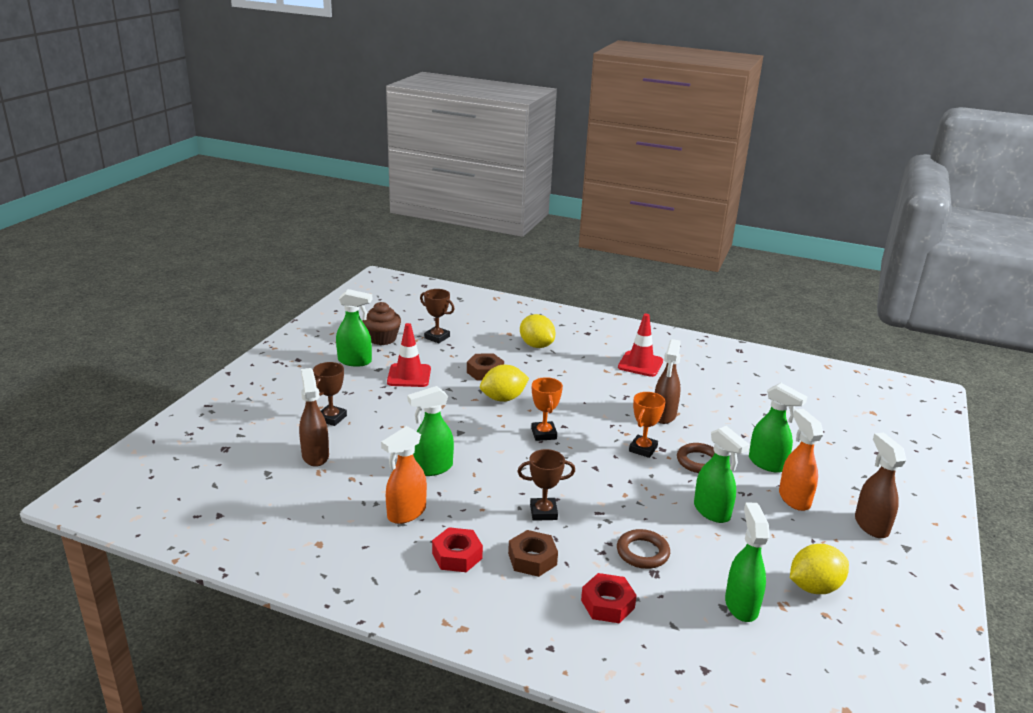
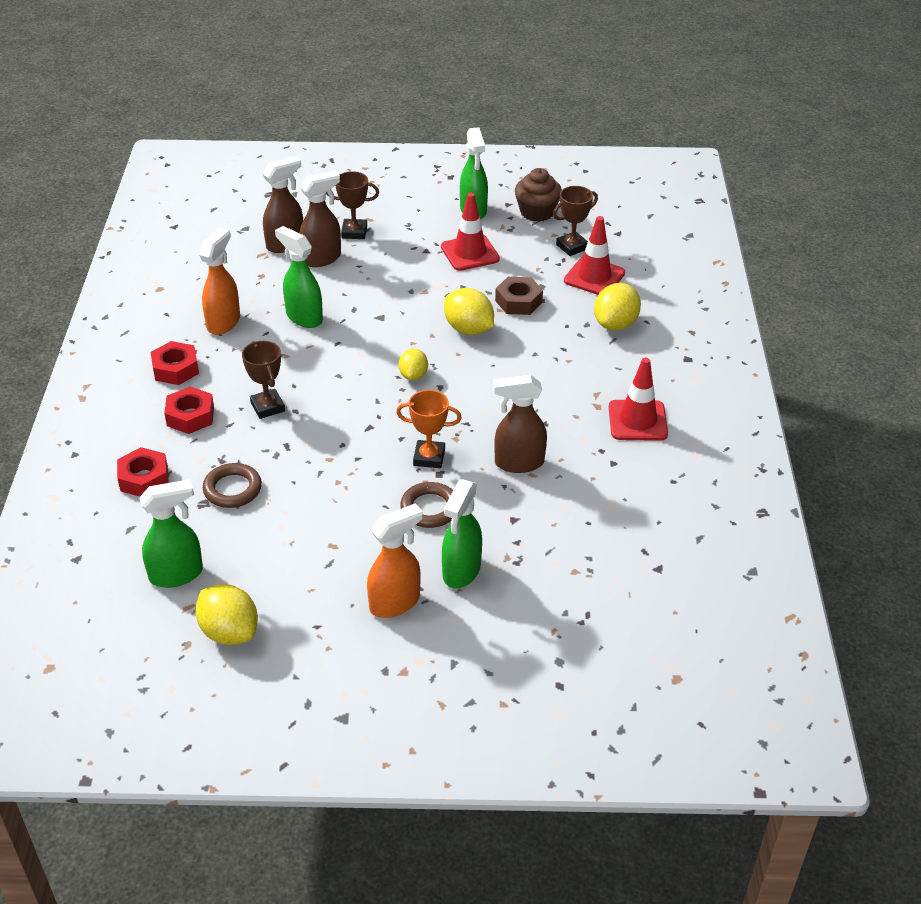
camera: 70 degrees right, 15 degrees up
(406, 513) = (224, 322): orange spray bottle -> orange spray bottle turned 90 degrees clockwise
(437, 337) = (572, 247): brown trophy -> brown trophy turned 45 degrees clockwise
(478, 339) = (594, 277): none -> red traffic cone
(532, 559) = (190, 416): brown nut -> red nut
(544, 434) = (413, 375): orange trophy -> yellow lemon
(712, 512) = (331, 533): green spray bottle -> none
(871, 525) = (374, 681): brown spray bottle -> brown spray bottle (322, 258)

